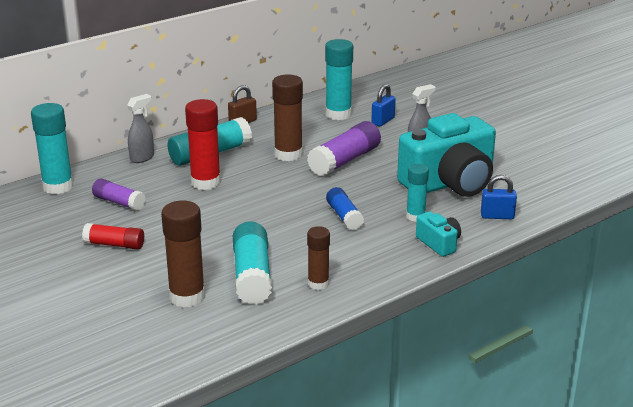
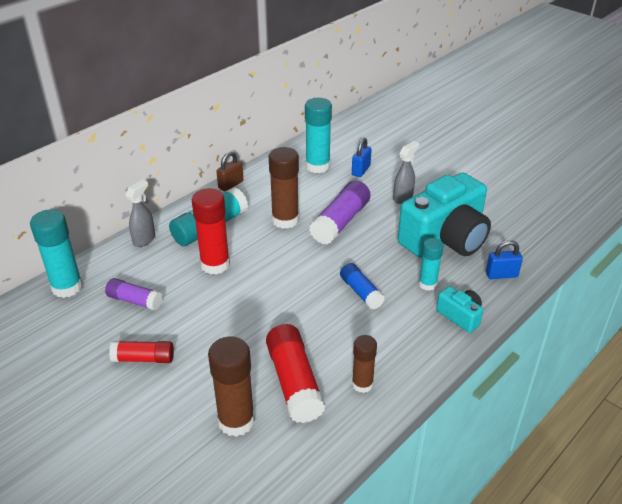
camera: 10 degrees left, 10 degrees up
(252, 275) = (294, 382): turquoise glue stick -> red glue stick

